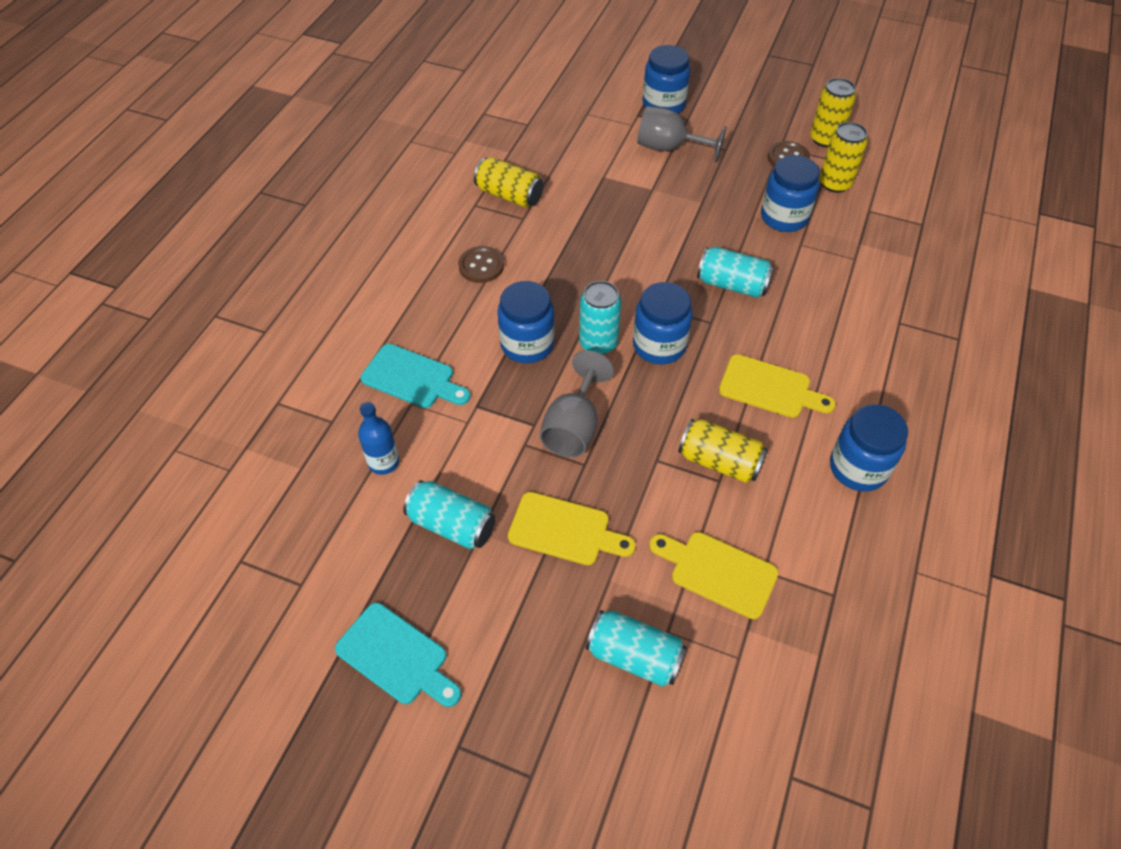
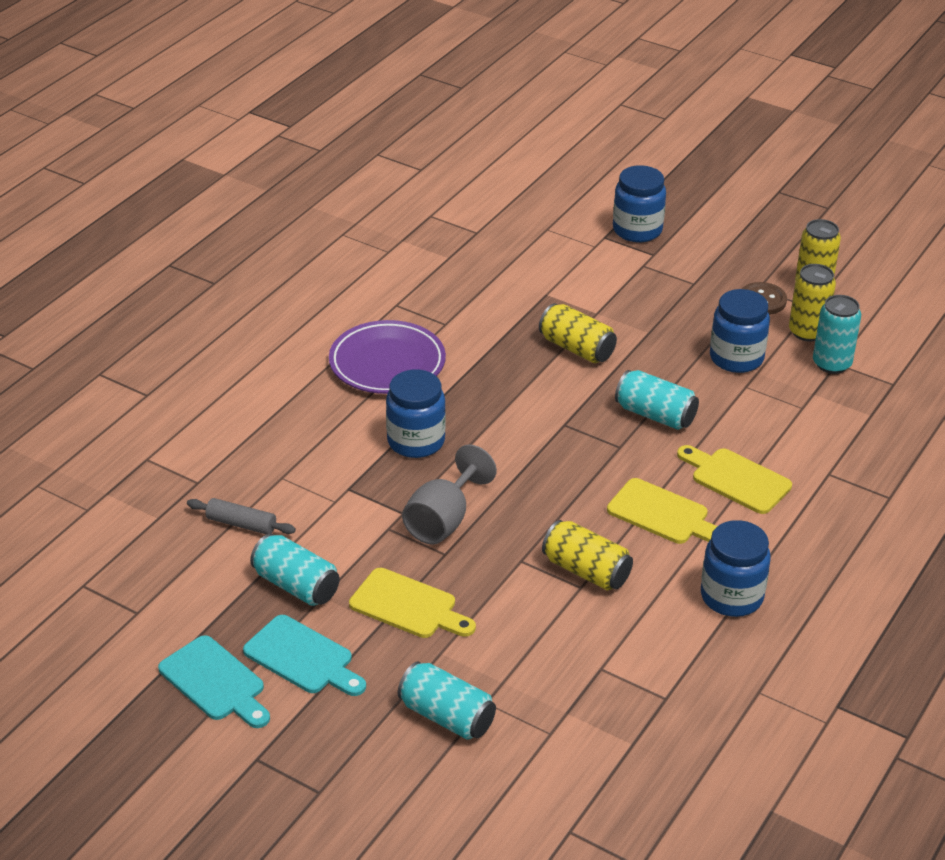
camera: 10 degrees right, 15 degrees down
(383, 462) = (241, 524): blue bottle -> grey rolling pin
(412, 378) = (288, 455): turquoise cutting board -> turquoise cutting board (303, 658)
(481, 266) = (387, 363): brown button -> purple plate
(509, 195) = (436, 300): yellow can -> yellow can (577, 348)
(598, 343) = (492, 449): turquoise can -> turquoise can (831, 364)
(659, 345) = (556, 460): blue jar -> none
(669, 148) = (629, 274): grey goblet -> none
(718, 572) = (552, 662): yellow cutting board -> yellow cutting board (736, 479)

